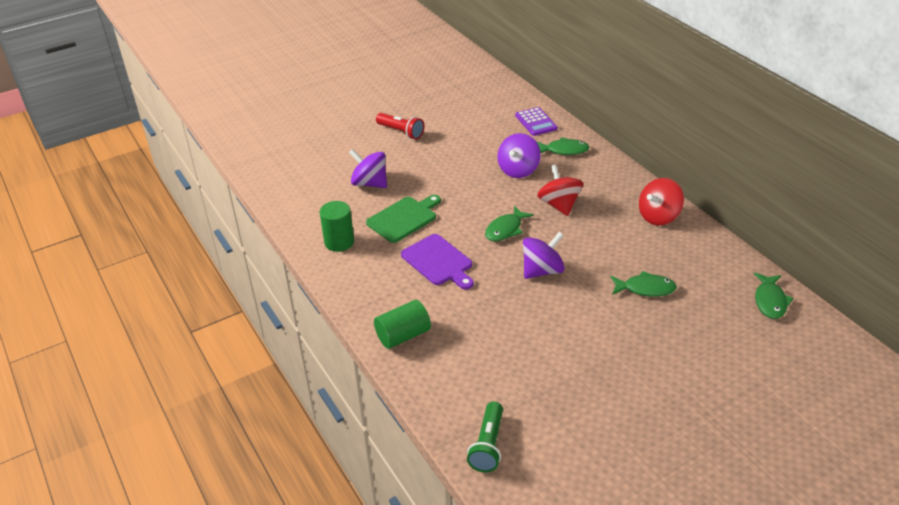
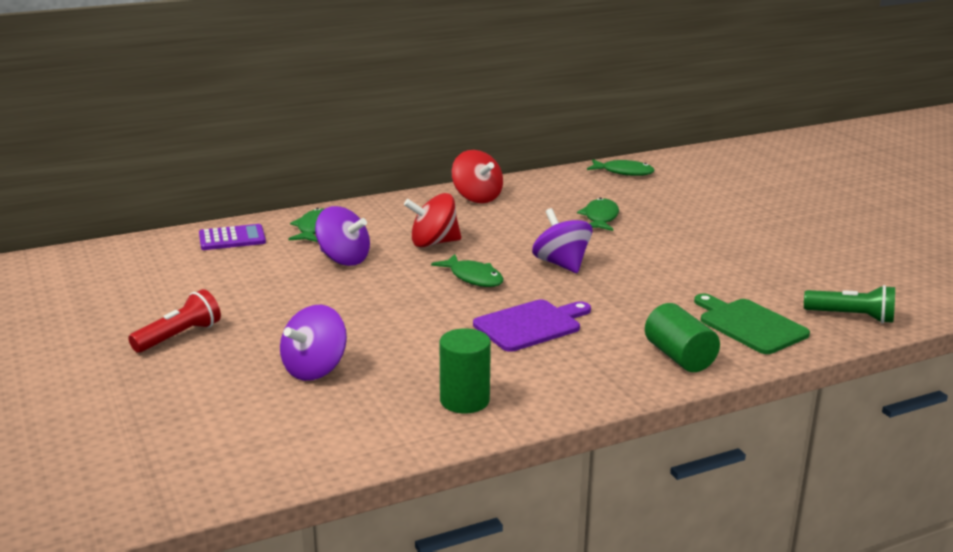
camera: 85 degrees left, 15 degrees down
(404, 218) = (422, 345): green cutting board -> green cutting board (749, 325)

